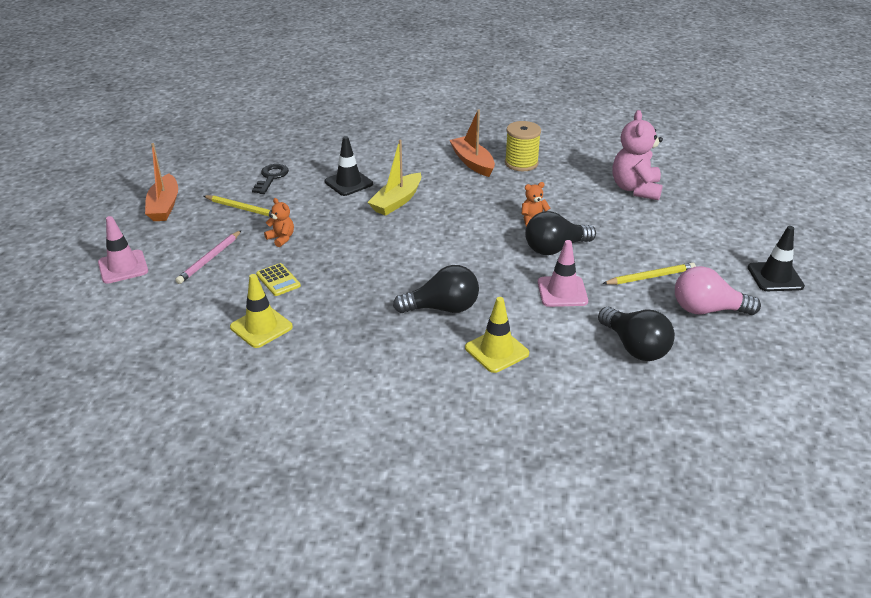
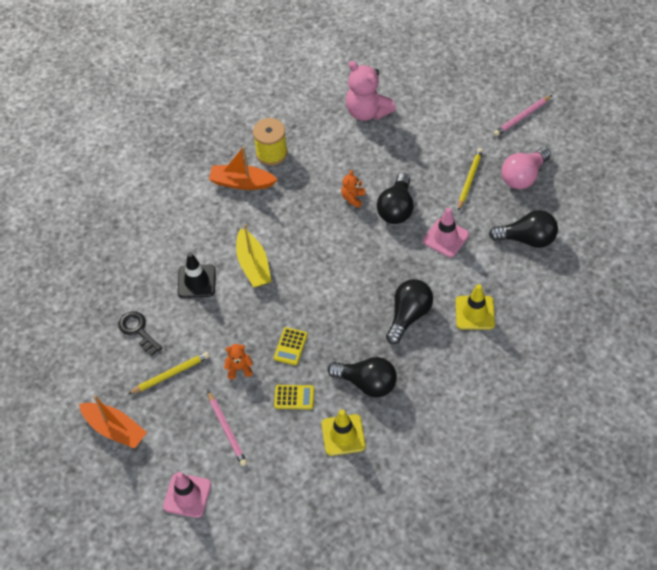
camera: 50 degrees left, 20 degrees up
(332, 255) = (290, 346): none -> yellow calculator
(336, 316) = (367, 383): none -> black light bulb
(775, 277) = (522, 117): black traffic cone -> pink pencil

